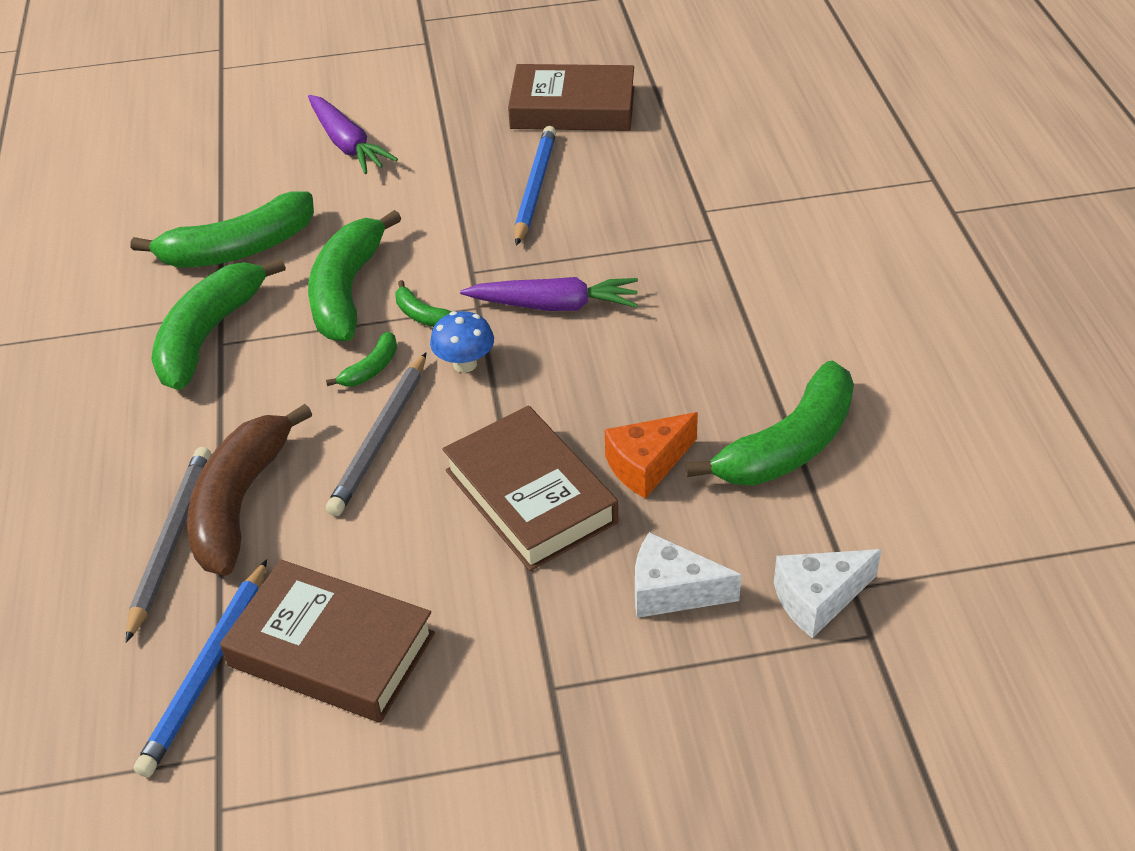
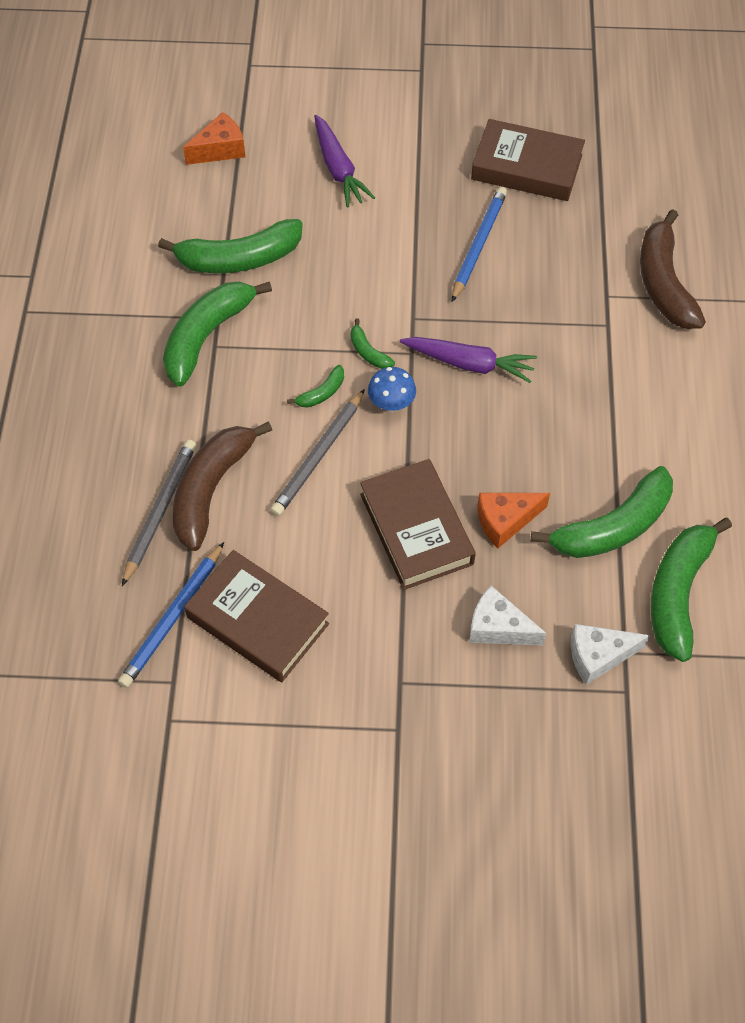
camera: 10 degrees right, 15 degrees up
(198, 149) = (220, 149): none -> orange cheese
(347, 291) = (315, 317): green banana -> green banana (678, 593)
(768, 187) = (664, 283): none -> brown banana

